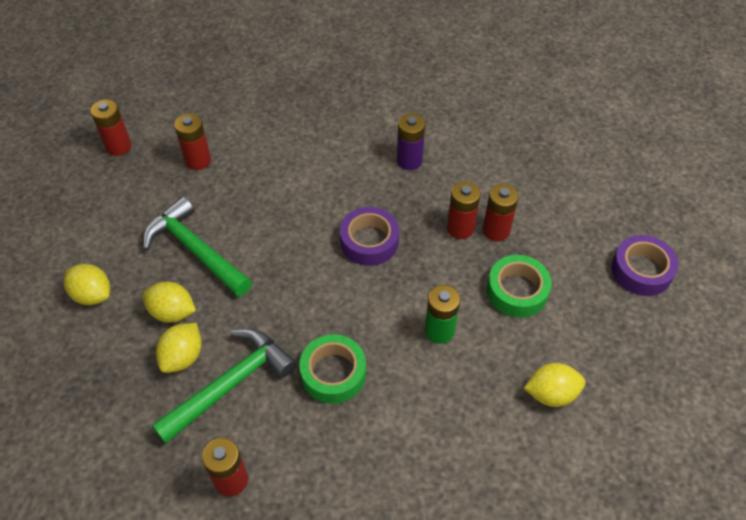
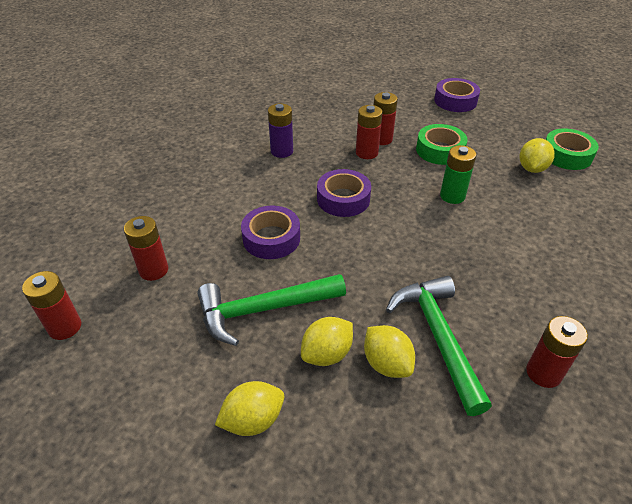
camera: 60 degrees left, 10 degrees down
(280, 214) = (271, 238): none -> purple tape
(333, 373) = (461, 265): green tape -> green tape (566, 155)

